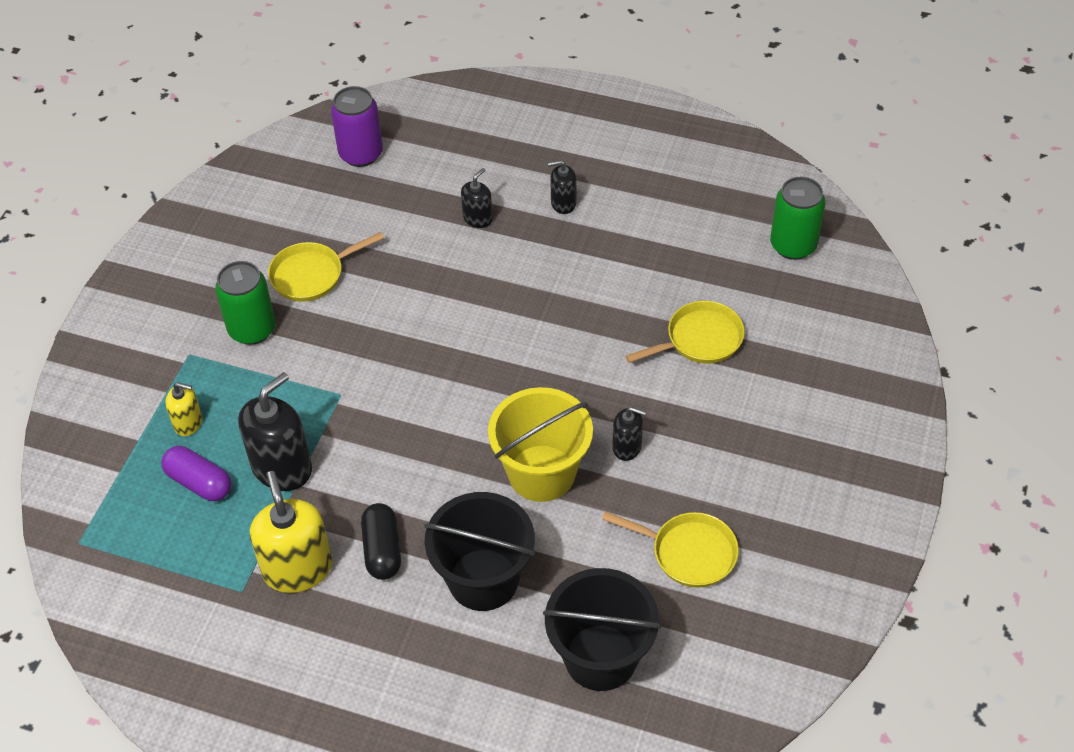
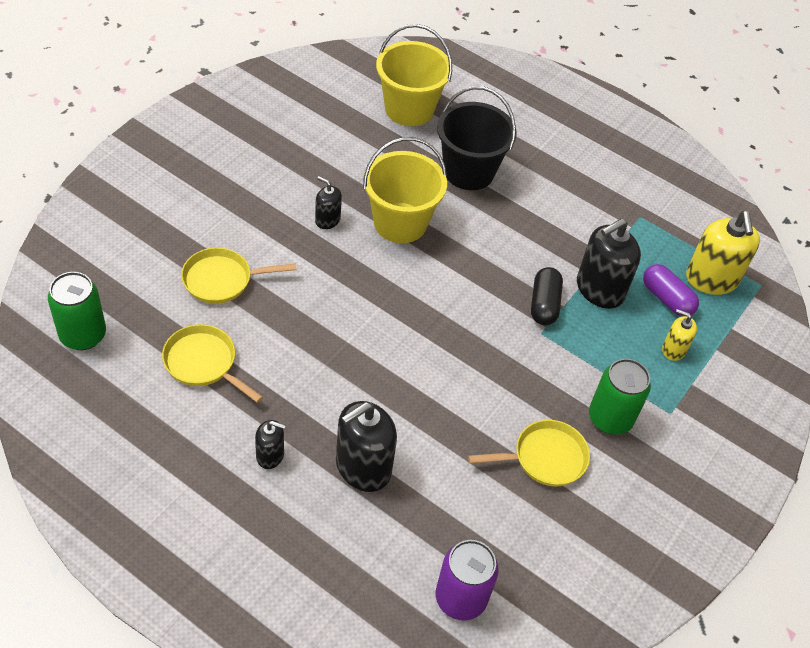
camera: 170 degrees left, 0 degrees up
(297, 569) = (598, 217): yellow soap dispenser -> yellow soap dispenser (711, 279)
(382, 550) = (534, 210): black capsule -> black capsule (544, 304)
(478, 218) = (363, 467): black soap dispenser -> black soap dispenser, size x1.88
(600, 657) = (409, 109): black bucket -> yellow bucket
(689, 552) = (321, 143): yellow pan -> yellow pan (203, 363)

